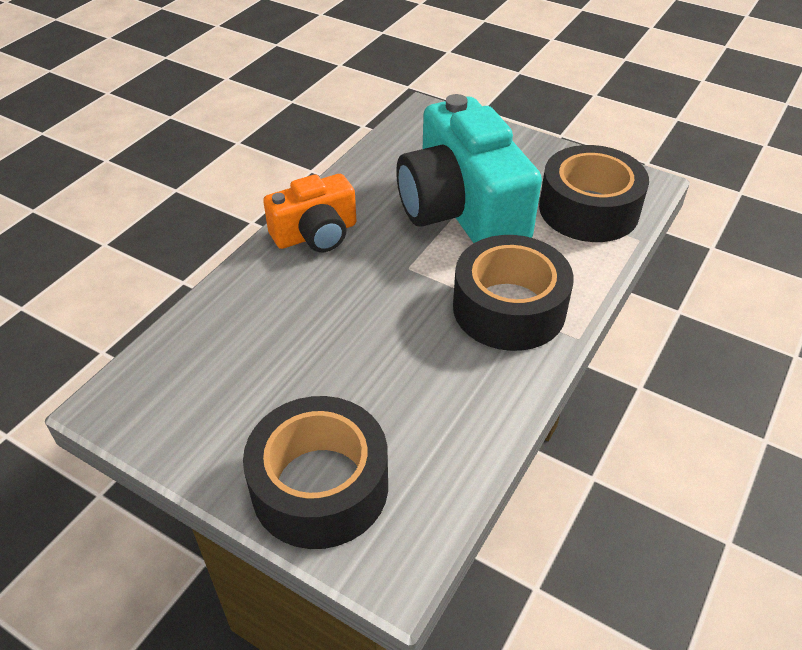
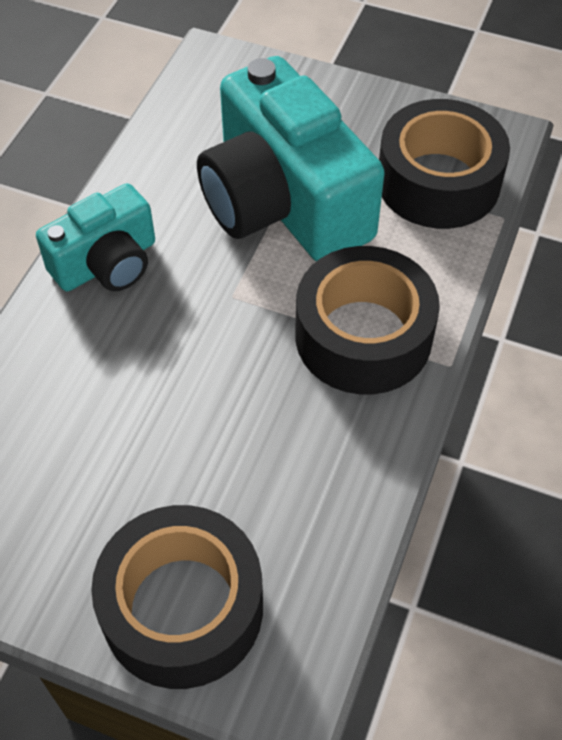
camera: 10 degrees left, 10 degrees up
(316, 234) = (107, 263): orange camera -> turquoise camera

